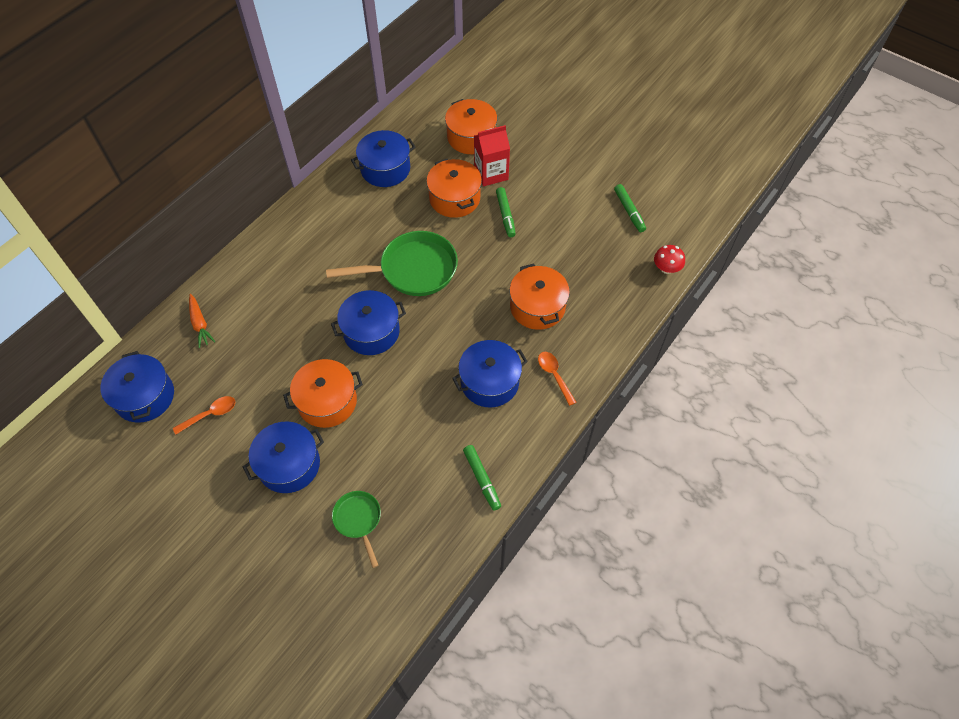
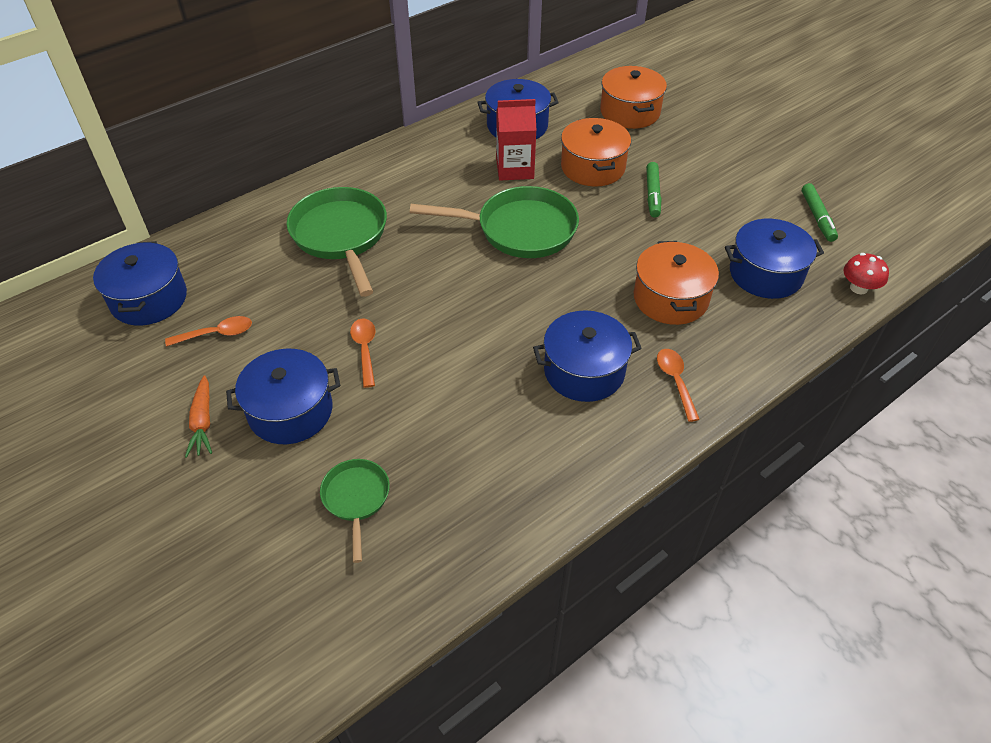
camera: 15 degrees right, 10 degrees down
(200, 324) = (244, 238): orange carrot -> orange carrot (203, 422)
(277, 306) = (341, 236): none -> green pan
(327, 401) = (365, 349): orange pot -> orange spoon
(371, 332) = (446, 285): blue pot -> blue pot (765, 274)
(482, 479) = (541, 487): green marker -> none
(491, 173) = (645, 150): red carton -> red carton (515, 169)

